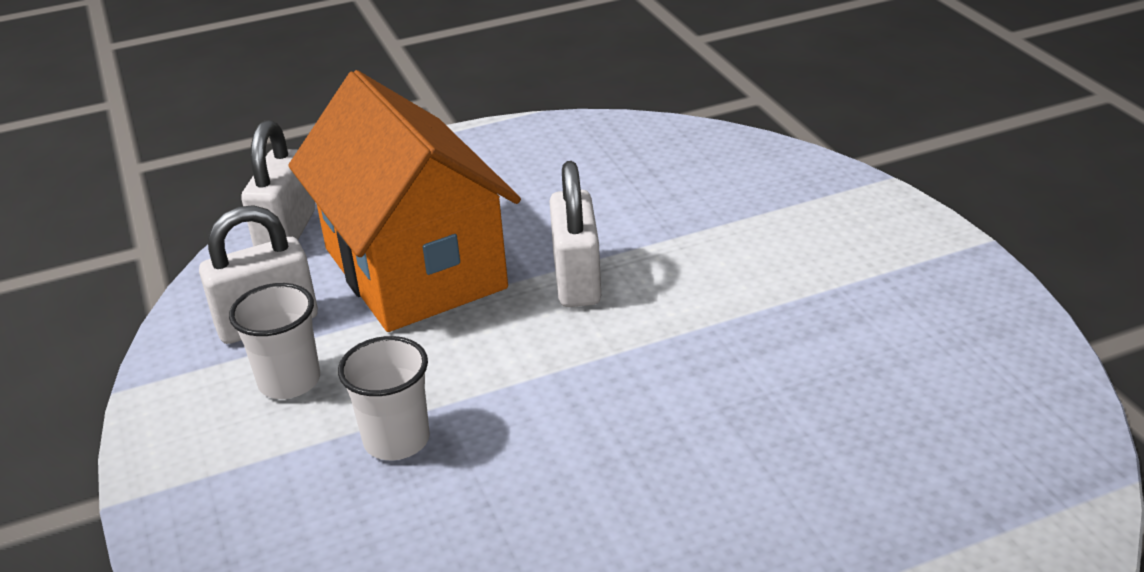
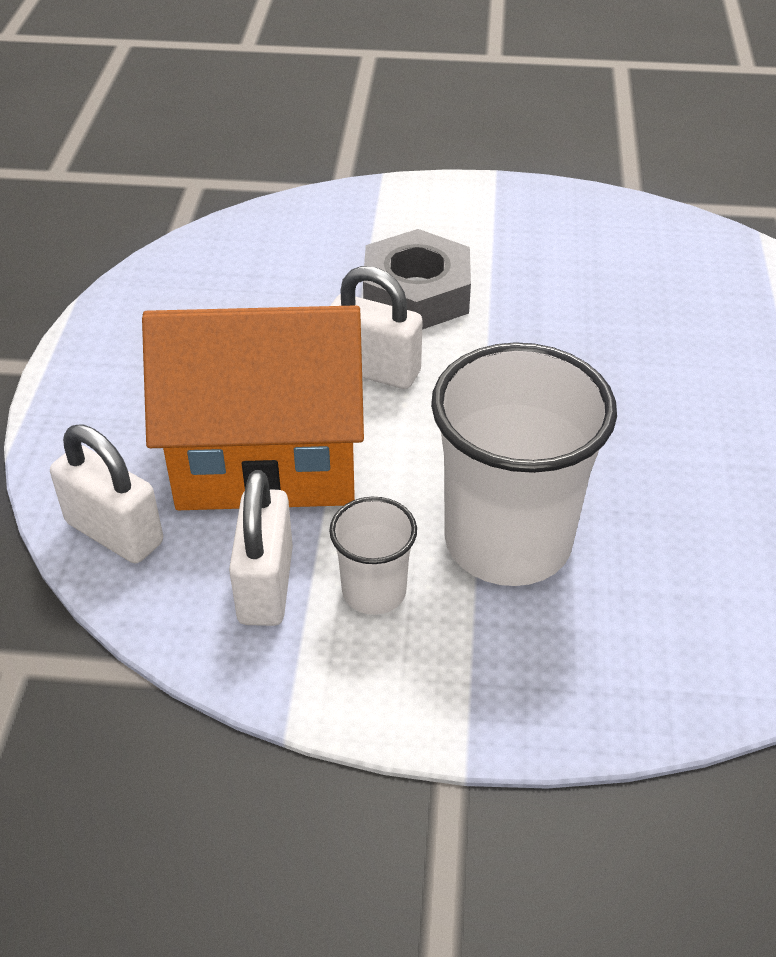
camera: 65 degrees left, 10 degrees up
(396, 440) = (508, 541): white cup -> white cup, size x2.06
(715, 263) = (416, 293): none -> grey nut

